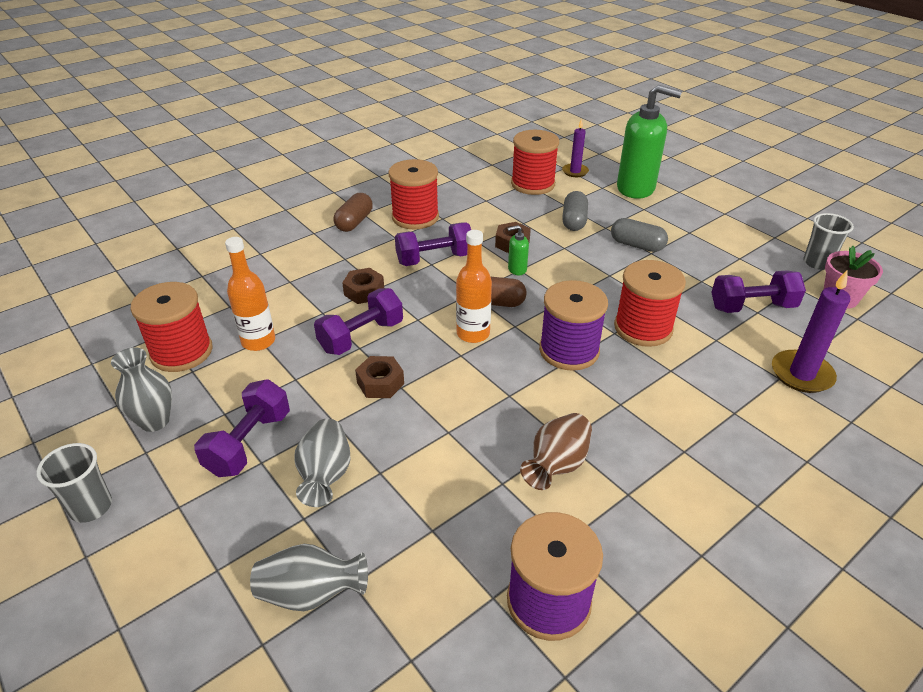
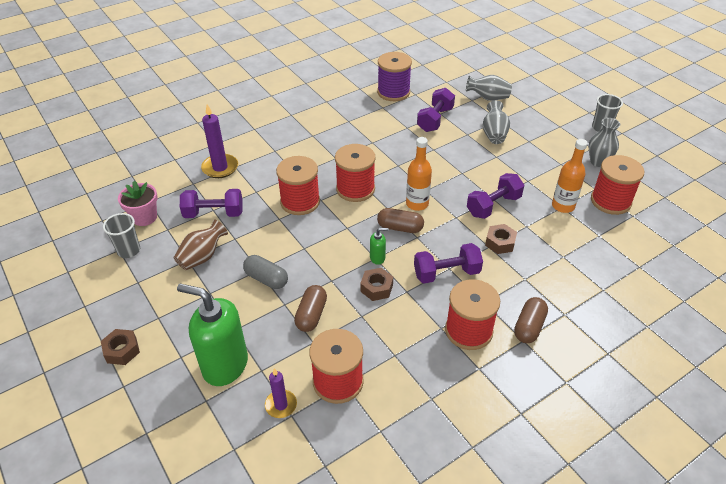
camera: 175 degrees left, 5 degrees up
(249, 443) = (539, 149): purple dumbbell -> purple dumbbell (435, 119)
(380, 383) = (475, 175): brown nut -> brown nut (122, 350)
(556, 465) = (379, 133): brown vase -> brown vase (202, 257)
(569, 350) = (355, 189): purple spool -> red spool
(574, 221) = (311, 315): grey capsule -> brown capsule

